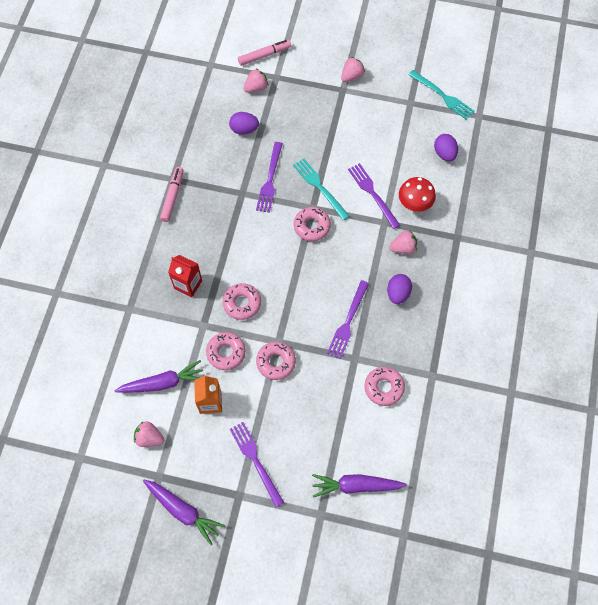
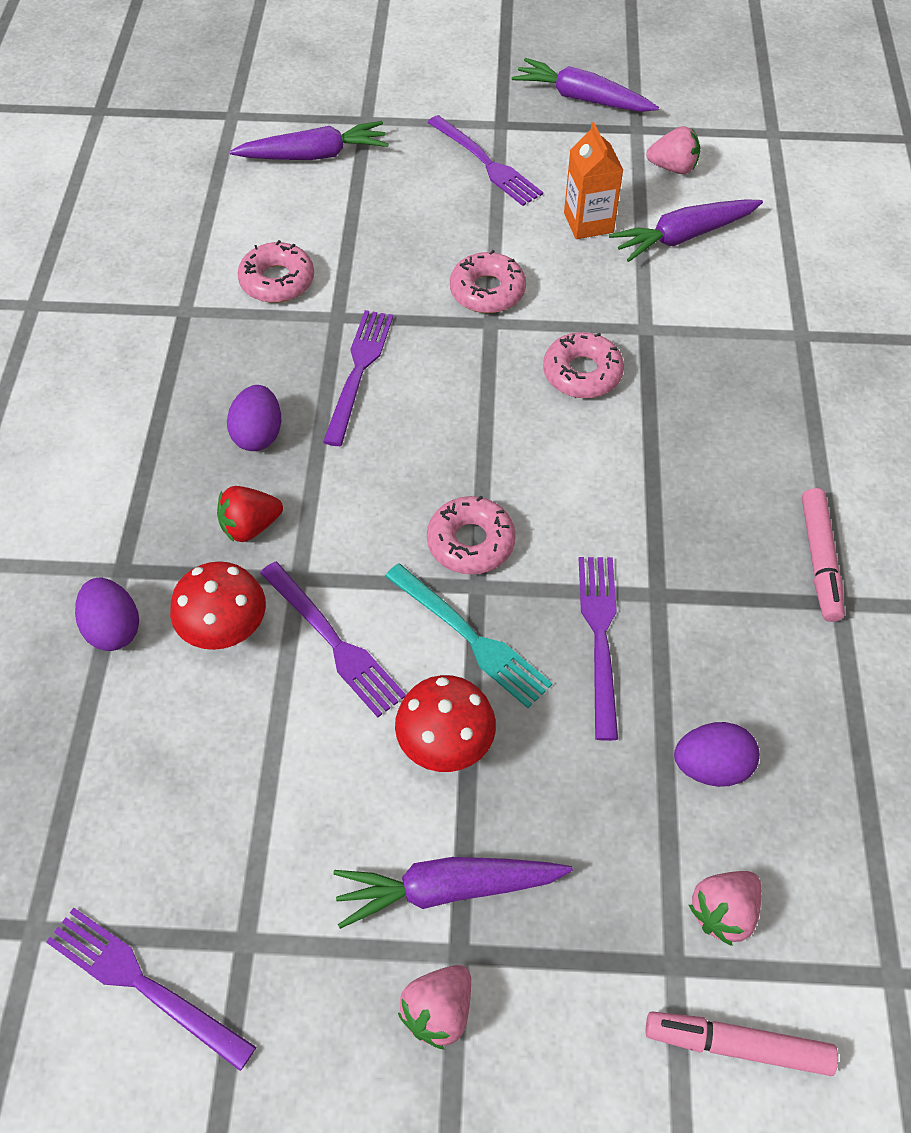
camera: 170 degrees right, 10 degrees down
(188, 284) = (705, 390): red carton -> none
(226, 353) = (586, 293): pink donut -> none
(264, 55) = (737, 1045): pink marker -> pink marker turned 45 degrees clockwise
(336, 150) = (445, 746): none -> red mushroom
(343, 107) = (447, 889): none -> purple carrot
(403, 248) = (250, 527): pink strawberry -> red strawberry
(443, 96) = (143, 984): turquoise fork -> purple fork
(444, 153) = (144, 784): purple egg -> purple egg (113, 628)

